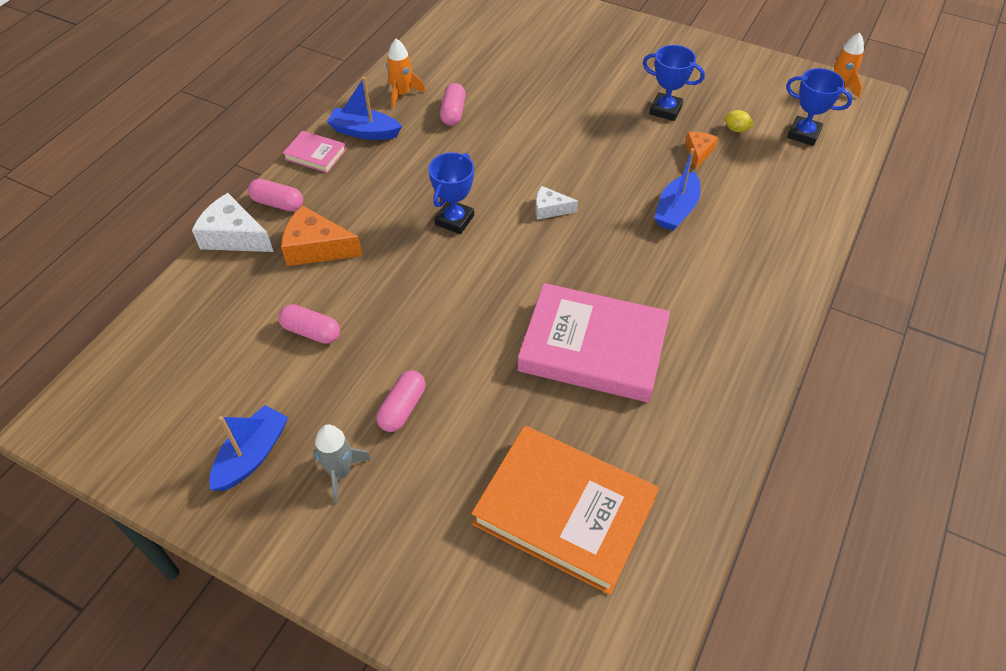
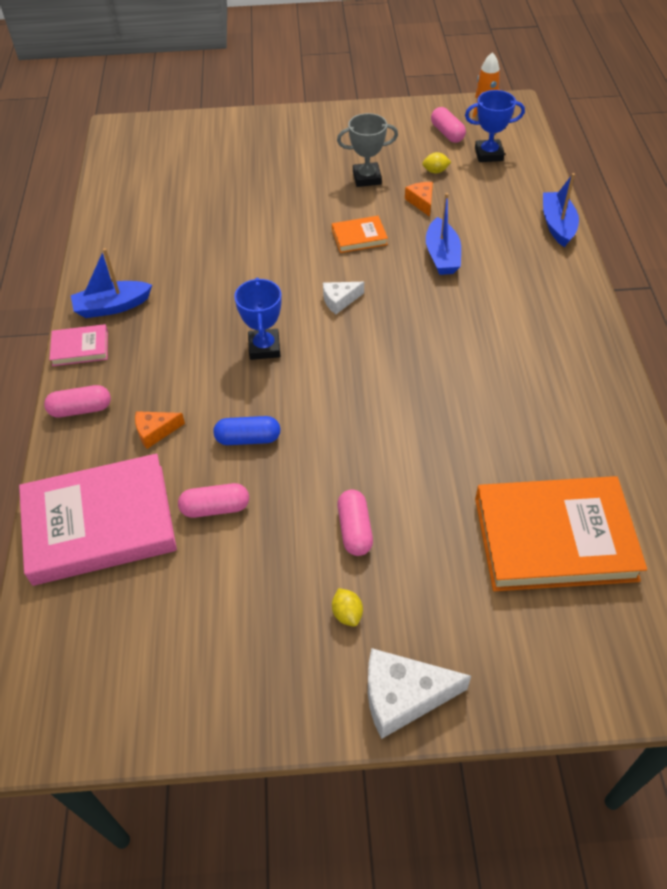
camera: 30 degrees left, 0 degrees up
(234, 236) = (62, 460): white cheese -> white cheese (403, 696)
(252, 455) = (254, 646): blue boat -> blue boat (557, 225)
(316, 248) = (155, 432): orange cheese -> orange cheese, size x0.58
(340, 472) = (347, 613): grey rocket -> yellow lemon
(380, 289) = (248, 439): none -> blue capsule
(402, 94) = (120, 257): orange rocket -> none
(453, 112) = (183, 254): pink capsule -> pink capsule (447, 133)
(593, 347) = (468, 397): pink book -> pink book (100, 524)
(614, 161) = (359, 237): none -> orange book
(665, 110) = (367, 178): blue trophy -> grey trophy

